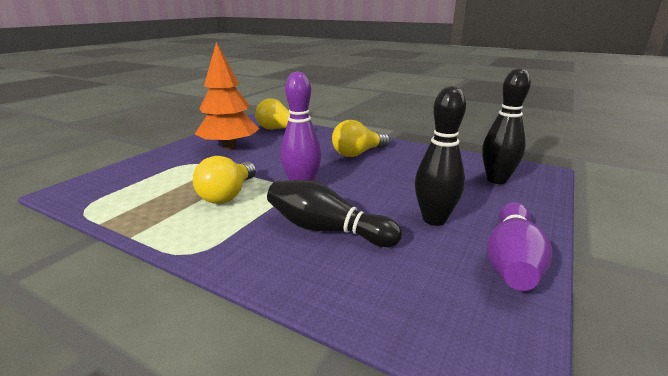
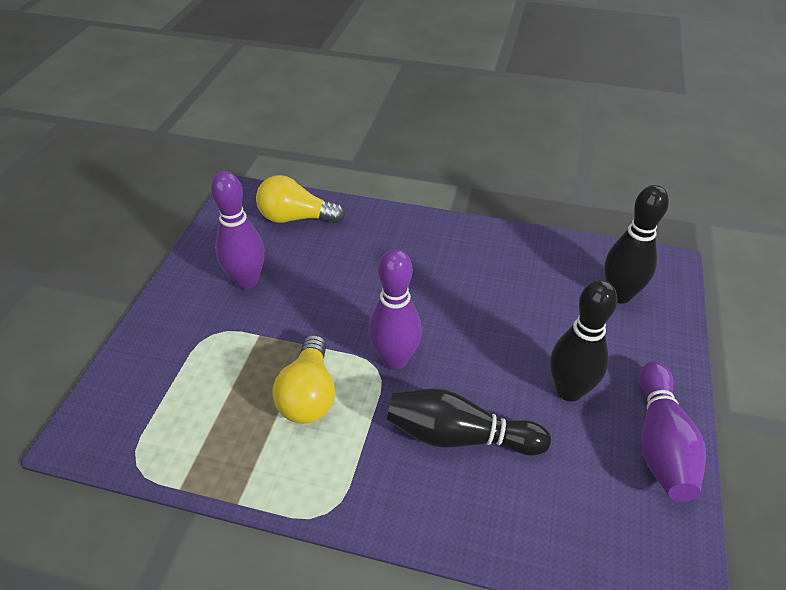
camera: 15 degrees left, 20 degrees up
(229, 147) = (247, 281): orange tree -> purple bowling pin
(358, 153) = (434, 264): yellow light bulb -> none

